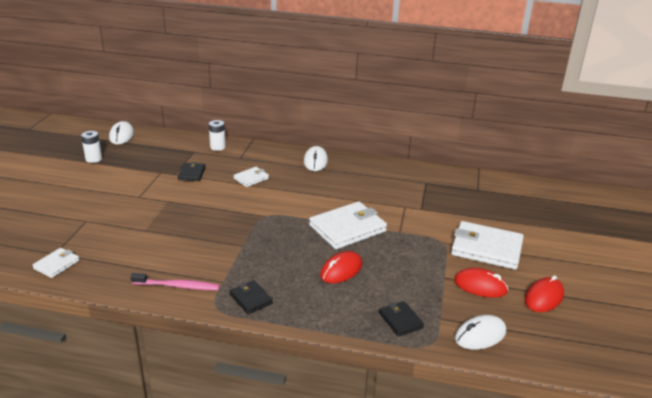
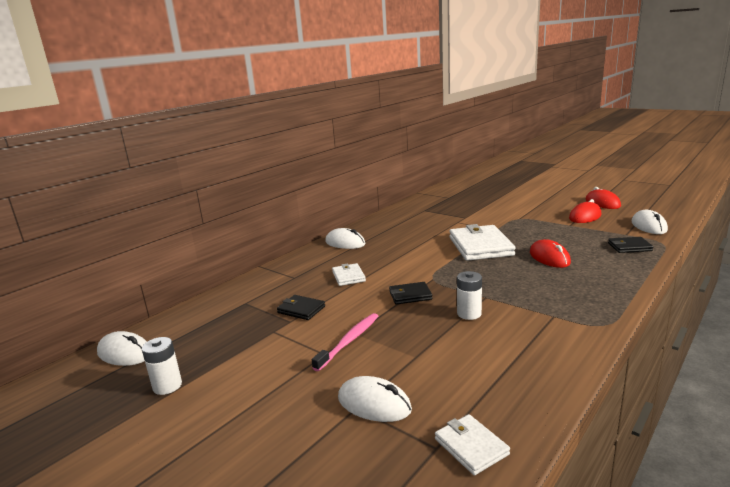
camera: 60 degrees left, 10 degrees down
(90, 225) = (374, 404): none -> white mouse
(178, 286) = (556, 344): pink toothbrush -> pink toothbrush (349, 341)
(217, 147) = (253, 287): white battery -> white battery (469, 314)
(251, 299) = (590, 304): black wallet -> black wallet (410, 295)
(486, 248) = (535, 207): white wallet -> none

